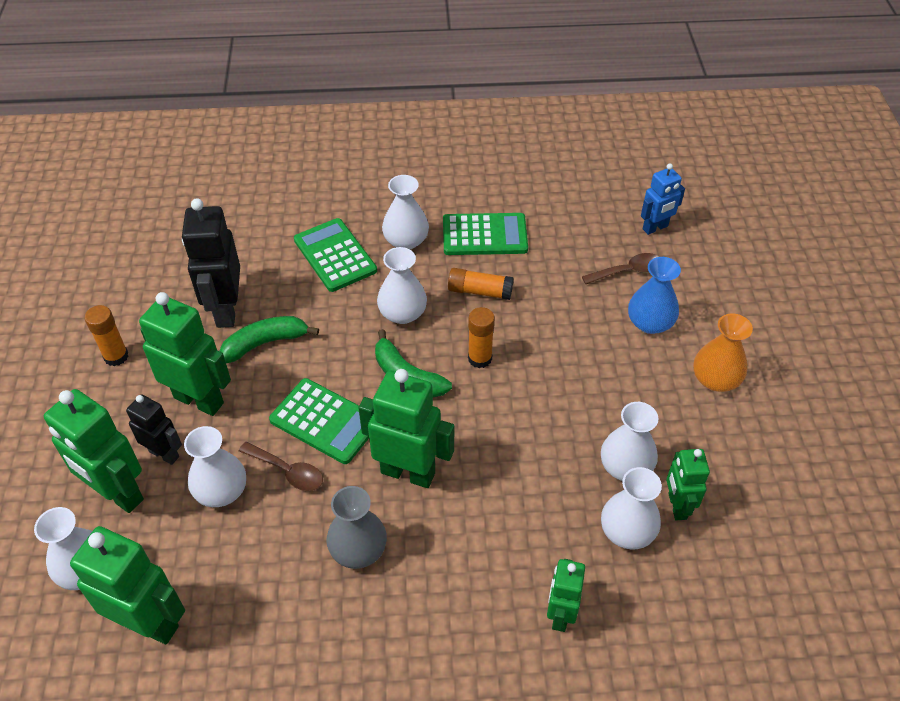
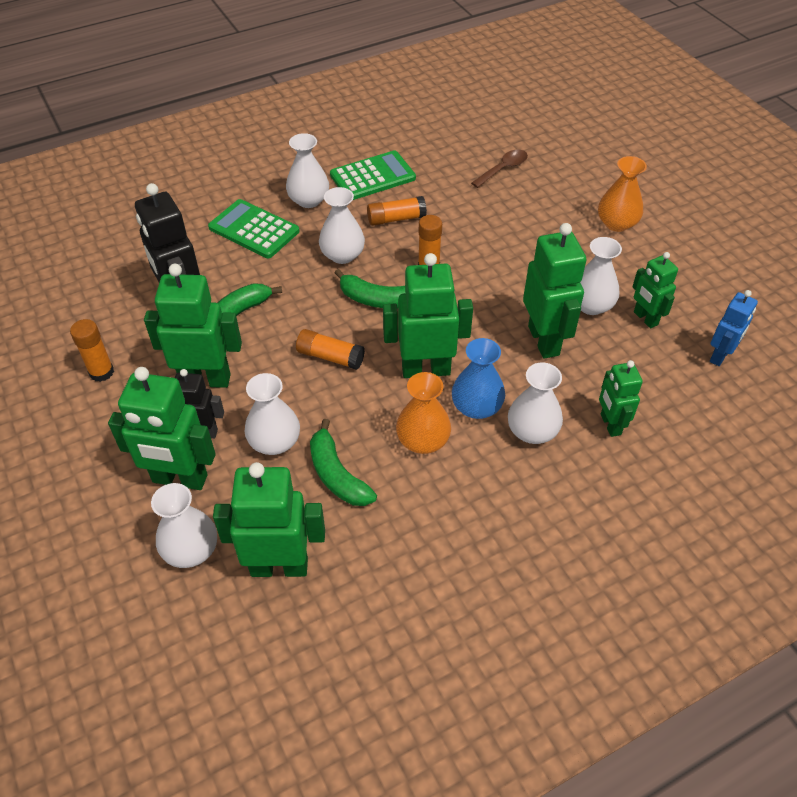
camera: 25 degrees left, 0 degrees up
(256, 551) = (337, 474): none -> green banana
(288, 471) = (323, 405): brown spoon -> none
(325, 421) = (330, 357): green calculator -> orange glue stick
(358, 550) = (423, 440): grey vase -> orange vase
(549, 488) = (544, 340): none -> green robot
(627, 531) = (621, 349): white vase -> white vase (532, 431)
(650, 323) = (544, 200): blue vase -> blue vase (476, 407)
(655, 228) = (504, 132): blue robot -> blue robot (720, 356)

